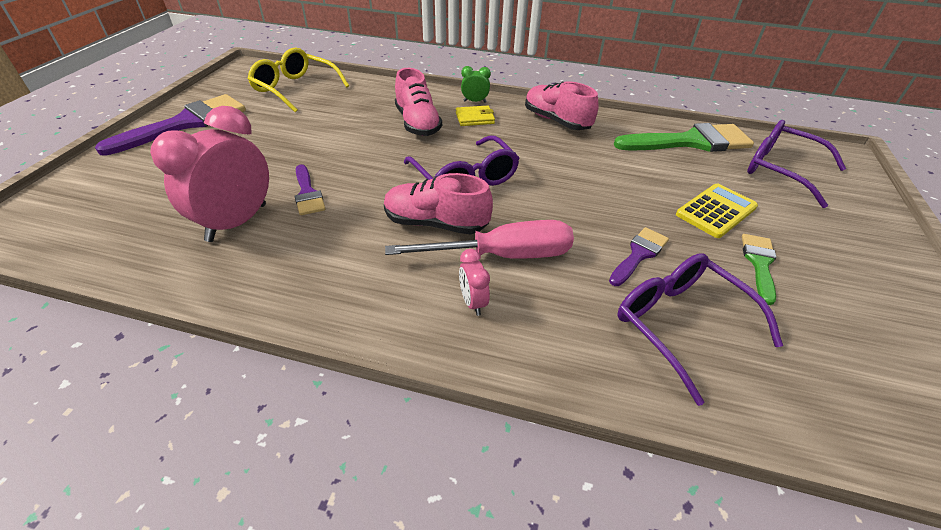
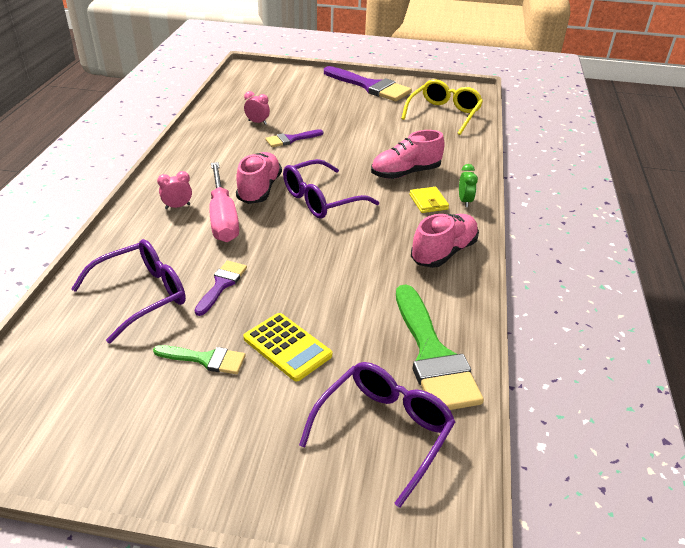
camera: 85 degrees right, 5 degrees down
(237, 222) = (257, 122): pink clock -> pink clock, size x0.45
(639, 254) = (221, 285): purple brush -> purple brush turned 105 degrees counterclockwise

